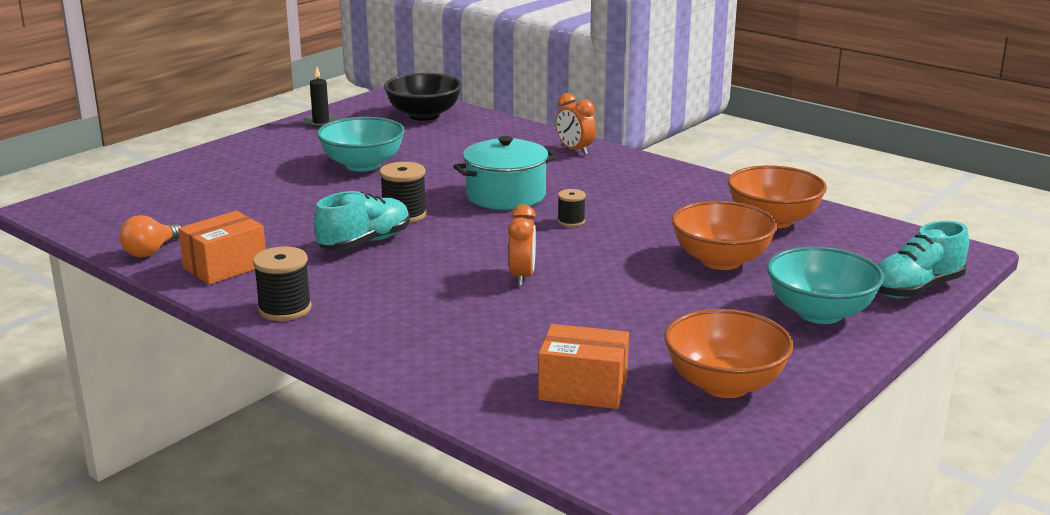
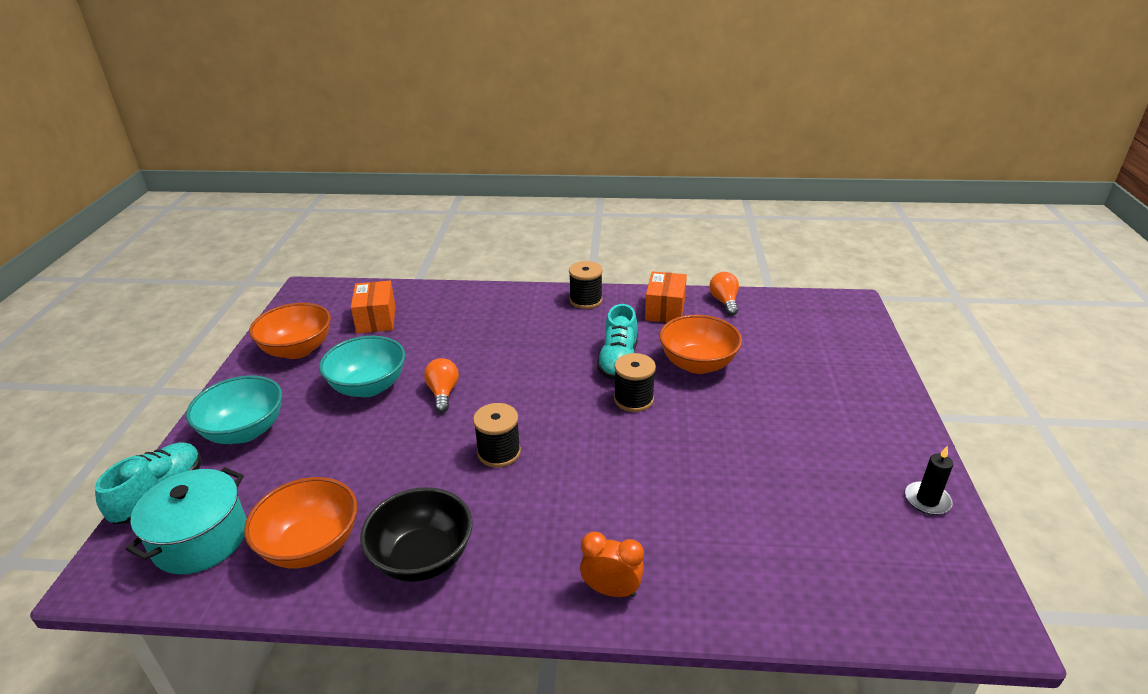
camera: 145 degrees right, 10 degrees up
(363, 165) = (763, 446): turquoise bowl -> turquoise bowl (368, 387)
(424, 115) = (869, 583): black bowl -> black bowl (423, 558)
(506, 195) = (589, 463): turquoise pot -> turquoise pot (200, 539)
(522, 277) = (479, 377): orange clock -> none
(571, 221) = (499, 452): black spool -> black spool, size x1.65
(576, 276) = (443, 393): none -> orange light bulb
(583, 388) = (376, 319): orange box -> orange box turned 75 degrees counterclockwise
(721, 261) = (341, 458): orange bowl -> orange bowl (697, 364)

